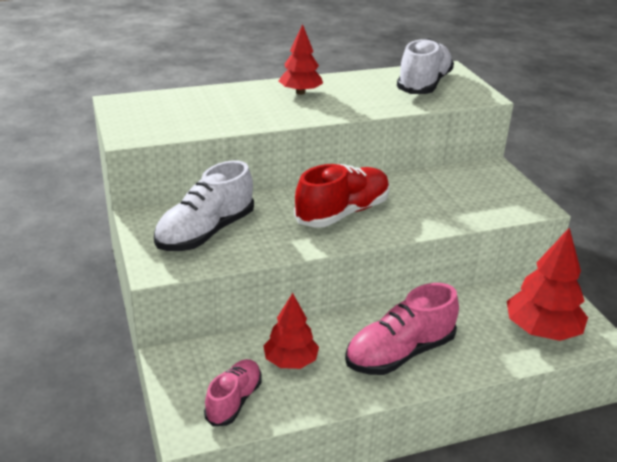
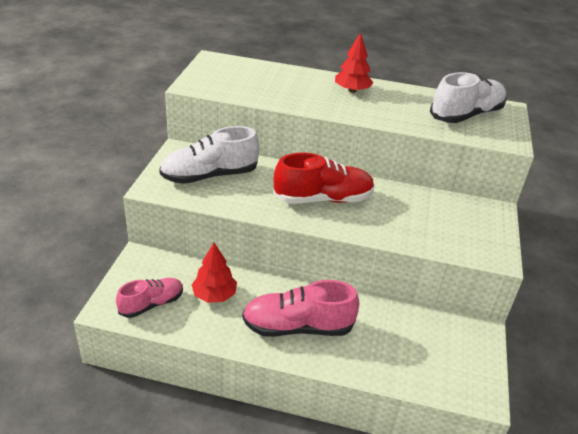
camera: 30 degrees right, 5 degrees up
(542, 331) = (434, 365): red tree -> none

